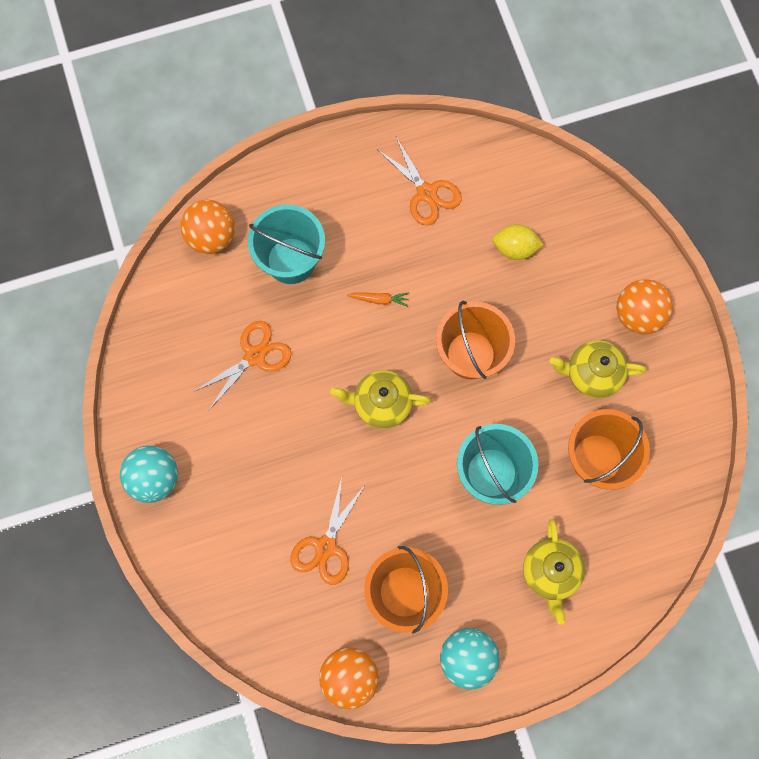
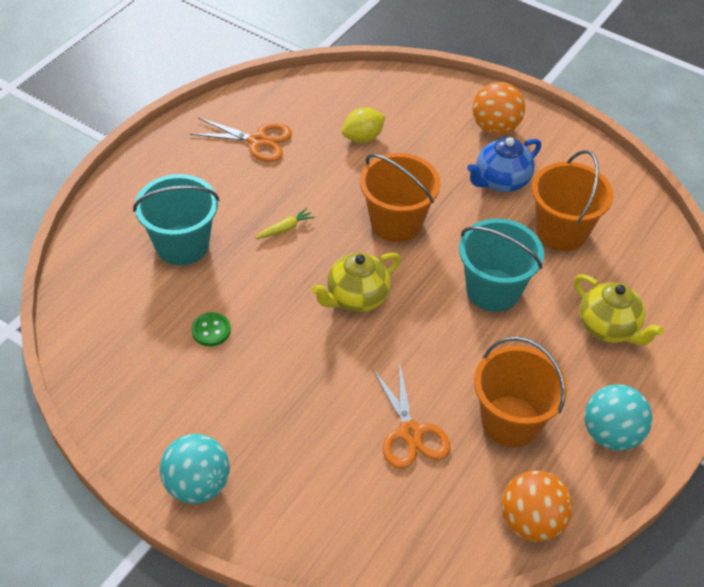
camera: 40 degrees left, 25 degrees down
(211, 236) = (92, 268): orange ball -> none
(255, 356) = (211, 330): orange scissors -> green button
(379, 299) = (285, 229): orange carrot -> yellow carrot
(591, 374) = (501, 181): yellow teapot -> blue teapot

